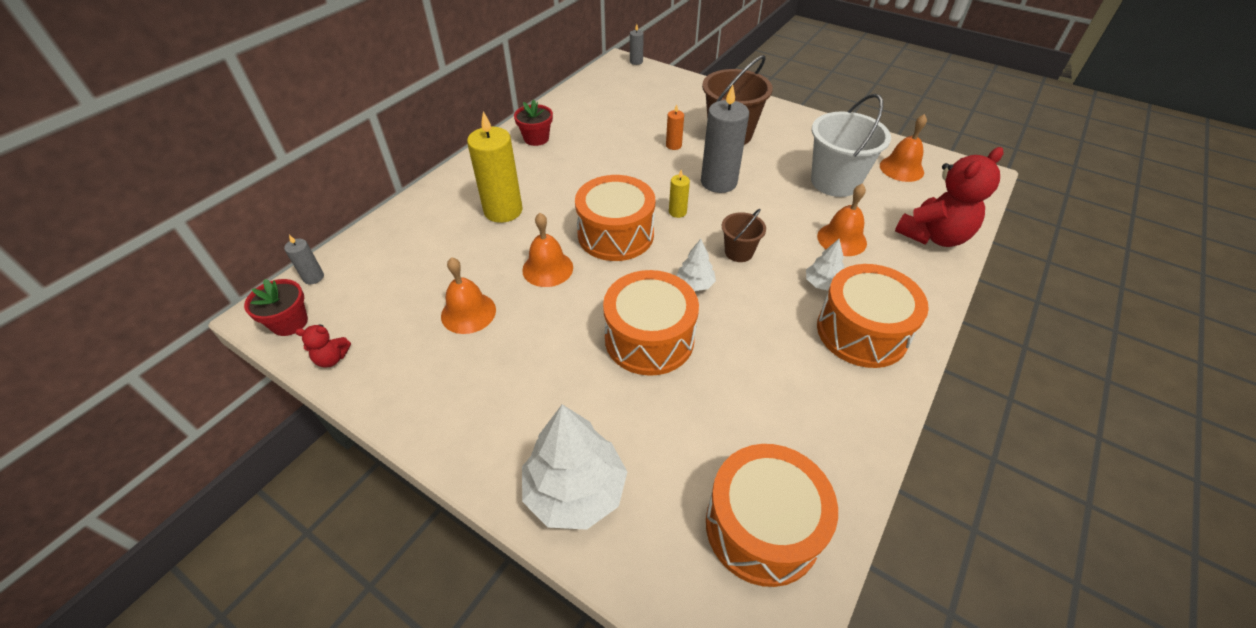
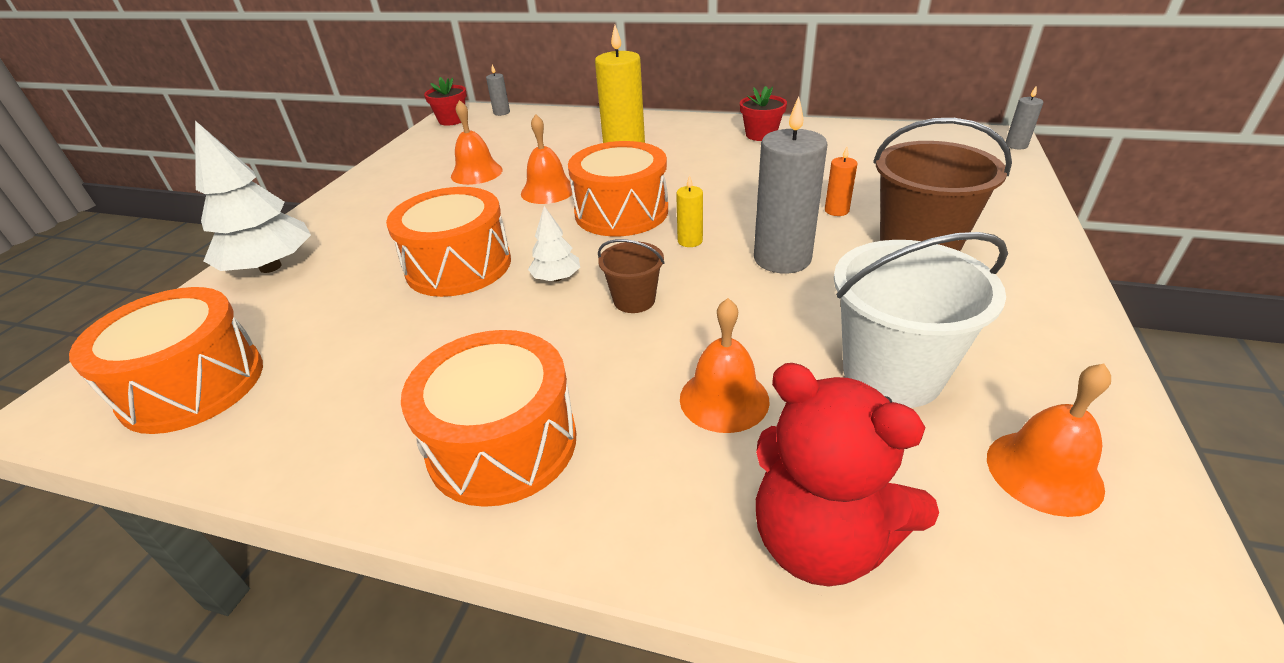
camera: 75 degrees right, 10 degrees down
(332, 358) = (418, 142): red teddy bear -> none
(822, 284) = (599, 388): white tree -> none

